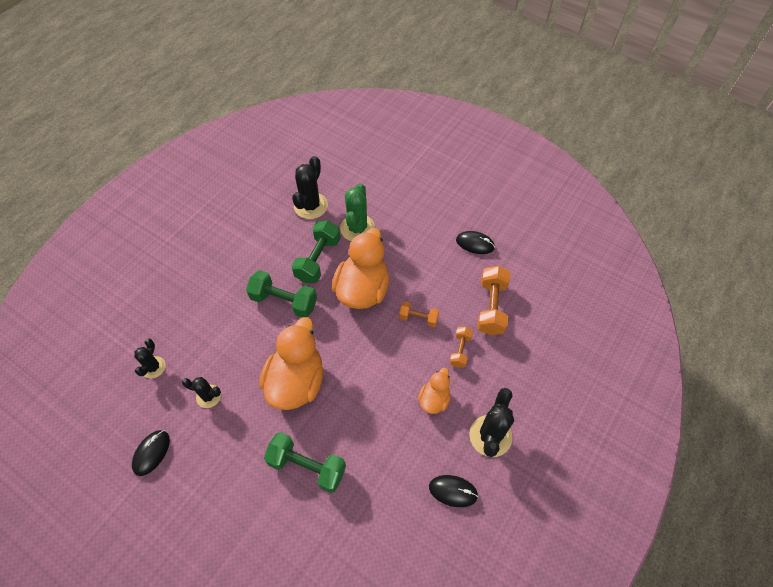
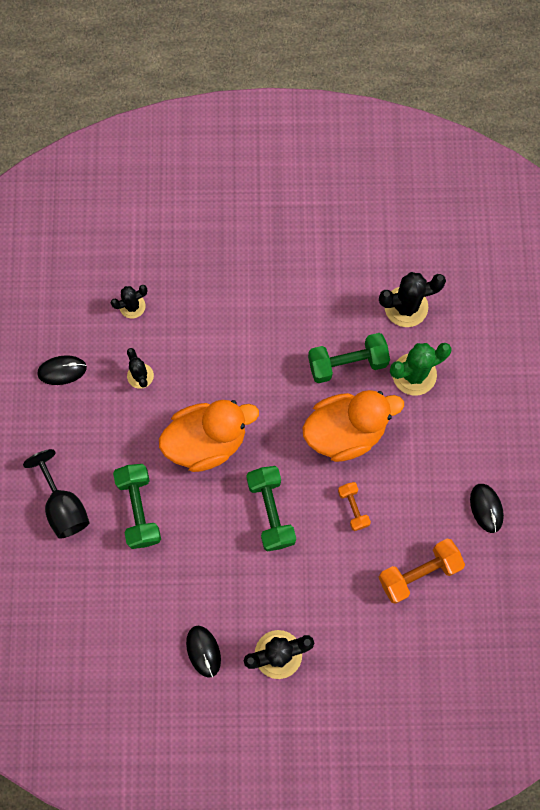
camera: 55 degrees right, 15 degrees up
(258, 527) = (64, 507): none -> black goblet
(284, 301) = (277, 367): green dumbbell -> green dumbbell (271, 511)
(434, 399) = (278, 579): orange duck -> none
(460, 350) = (346, 571): orange dumbbell -> none

